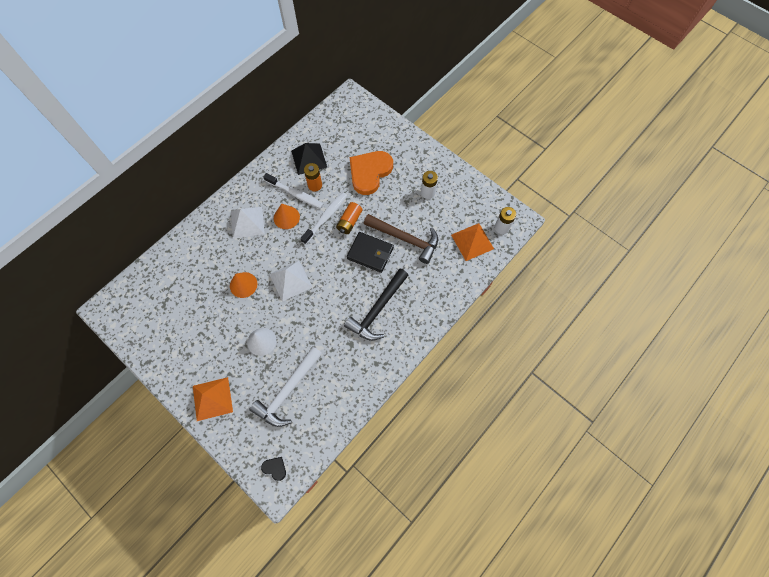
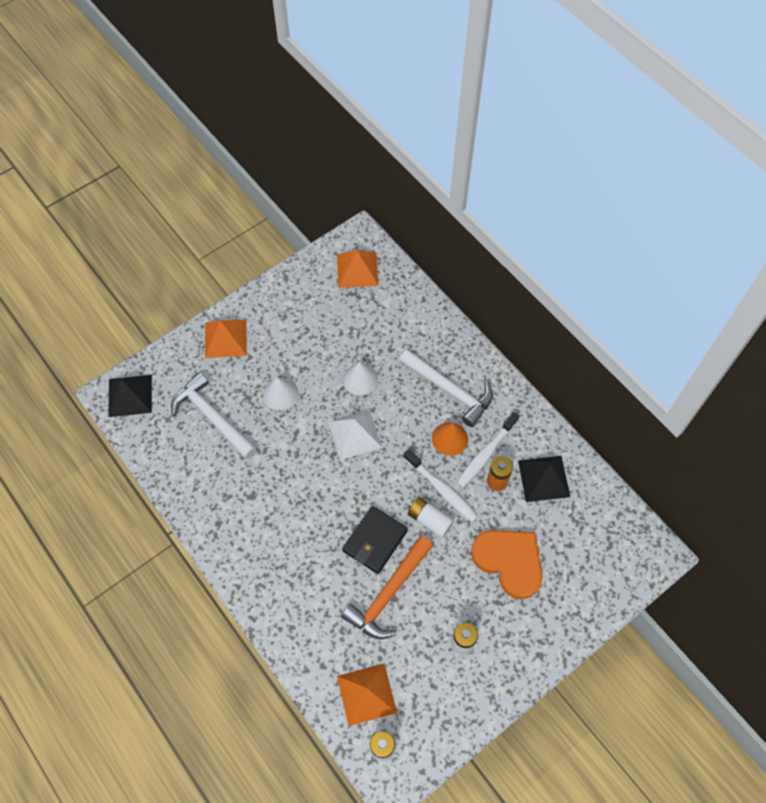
camera: 100 degrees right, 5 degrees down
(139, 305) = (357, 270): none -> orange pyramid
(243, 284) = (360, 379): orange cone -> white cone
(247, 222) = (450, 390): white pyramid -> white hammer
(275, 468) = (130, 395): black heart -> black pyramid
(349, 222) = (429, 520): orange battery -> white battery
(377, 309) = (290, 537): black hammer -> none
(405, 239) = (388, 594): brown hammer -> orange hammer

